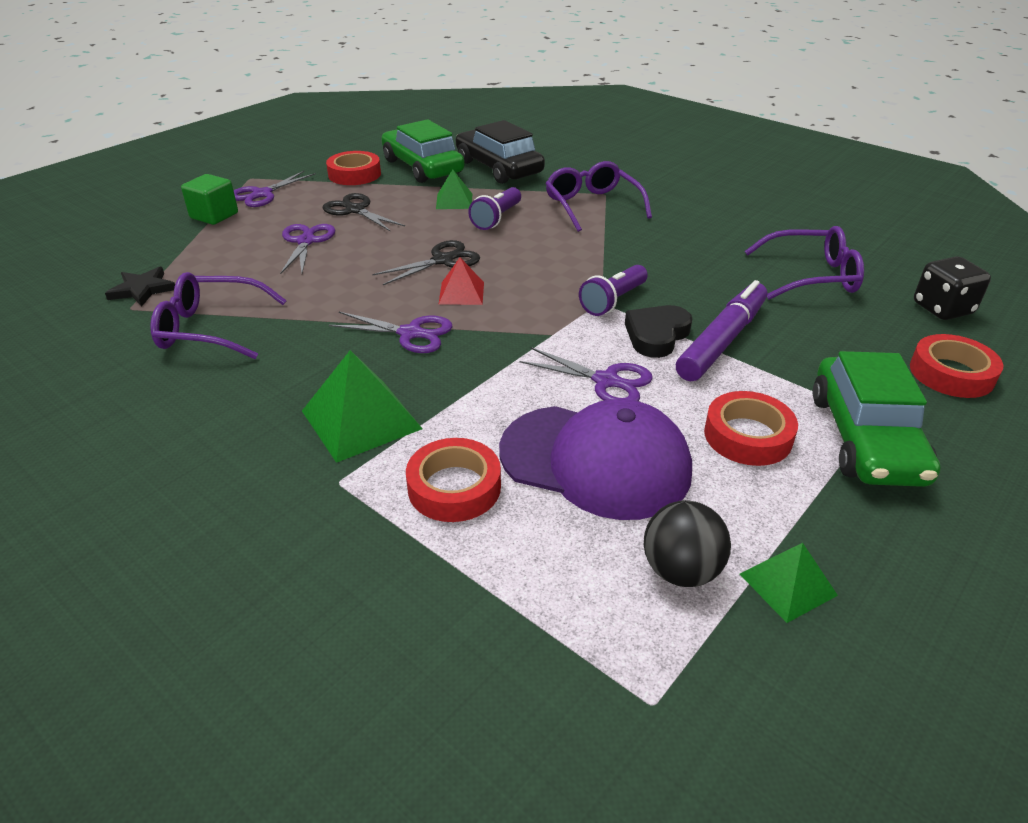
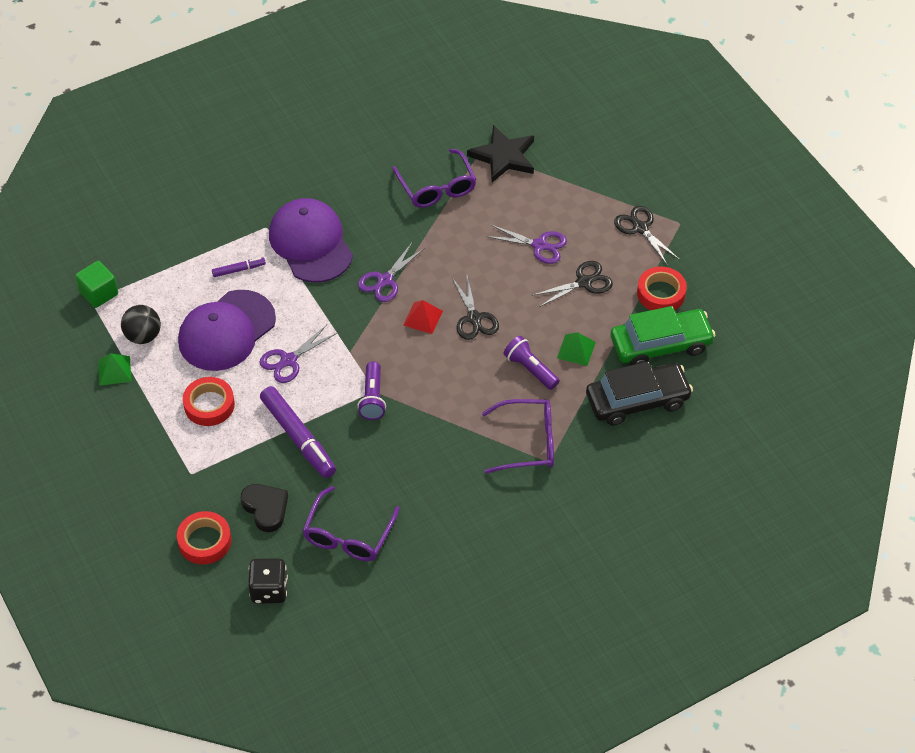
camera: 110 degrees right, 15 degrees up
(143, 289) = (503, 157): black star -> black star, size x1.60
(211, 329) = (437, 187): purple glasses -> purple glasses turned 135 degrees clockwise
(214, 216) = (608, 197): green cube -> green cube (99, 293)
(262, 194) = (640, 228): purple scissors -> black scissors
(361, 419) = (311, 243): green pyramid -> purple cap
(454, 487) = (239, 270): red tape -> purple marker
(613, 301) = (372, 398): purple flashlight -> purple flashlight turned 150 degrees counterclockwise
(656, 335) = (321, 405): black heart -> black heart (265, 508)
(865, 438) = (179, 458): green car -> none

